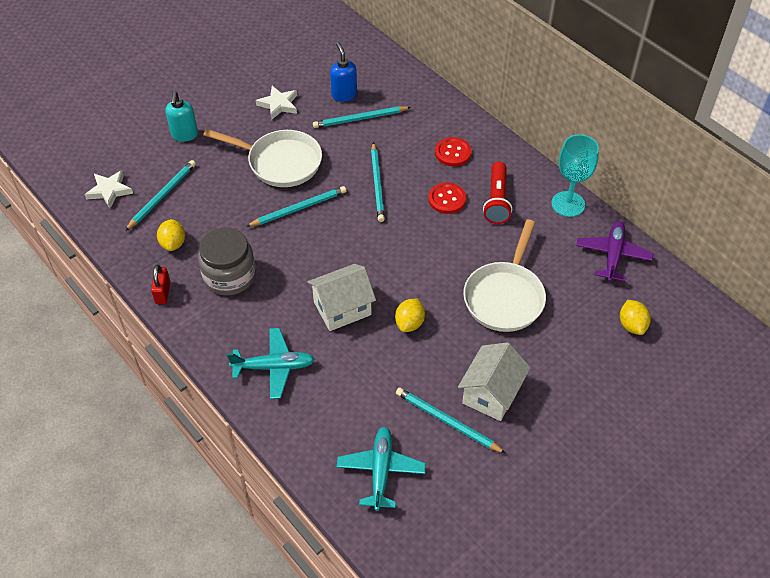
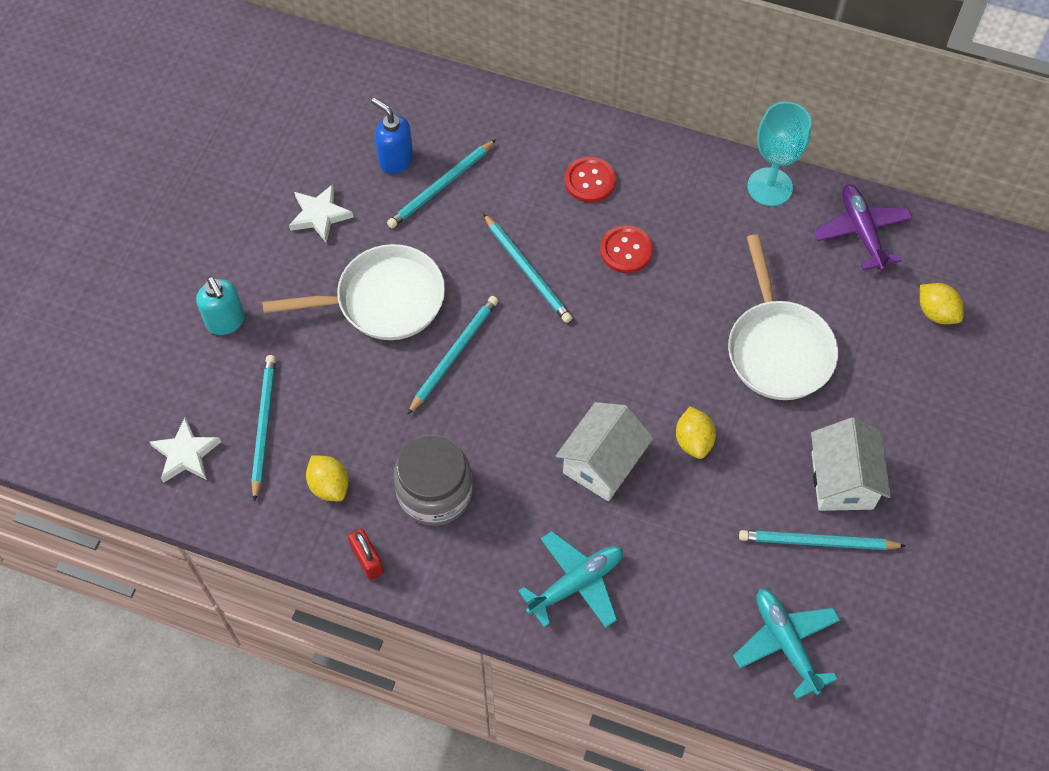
camera: 30 degrees left, 10 degrees up
(497, 200) = (685, 222): red flashlight -> none

